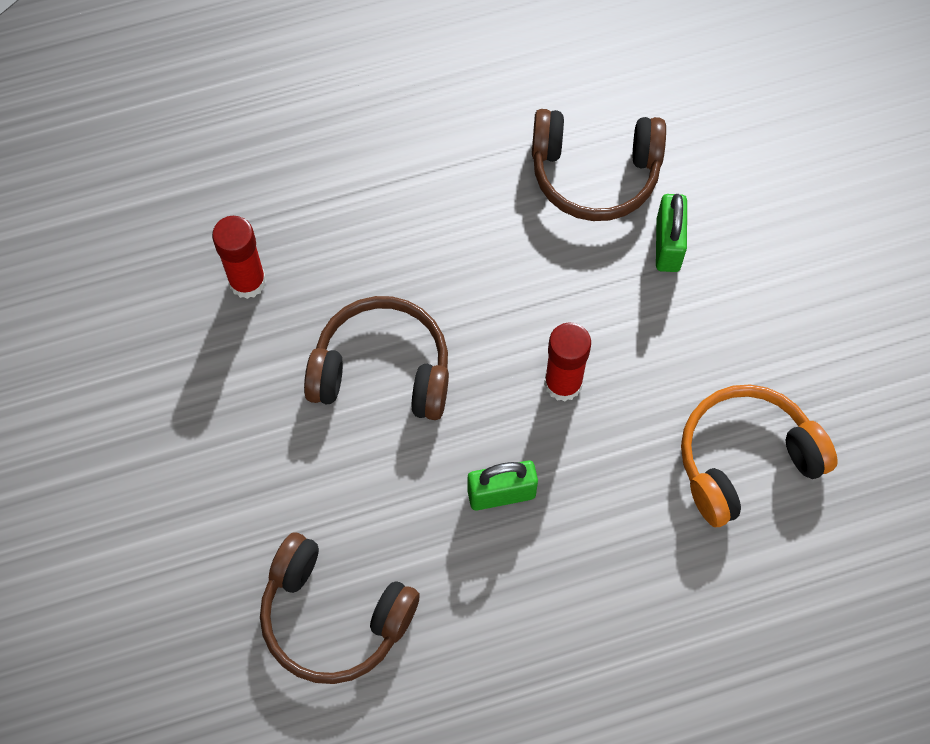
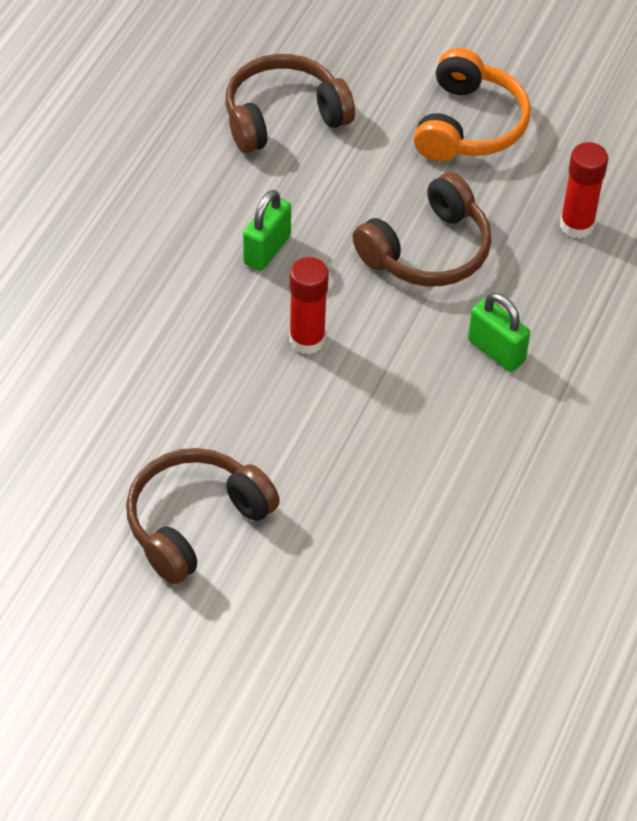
camera: 130 degrees right, 15 degrees down
(595, 173) = (456, 489): brown headphones -> brown headphones (195, 522)
(668, 245) = (346, 486): green padlock -> green padlock (496, 351)
(745, 459) = (134, 398): orange headphones -> orange headphones (469, 125)

